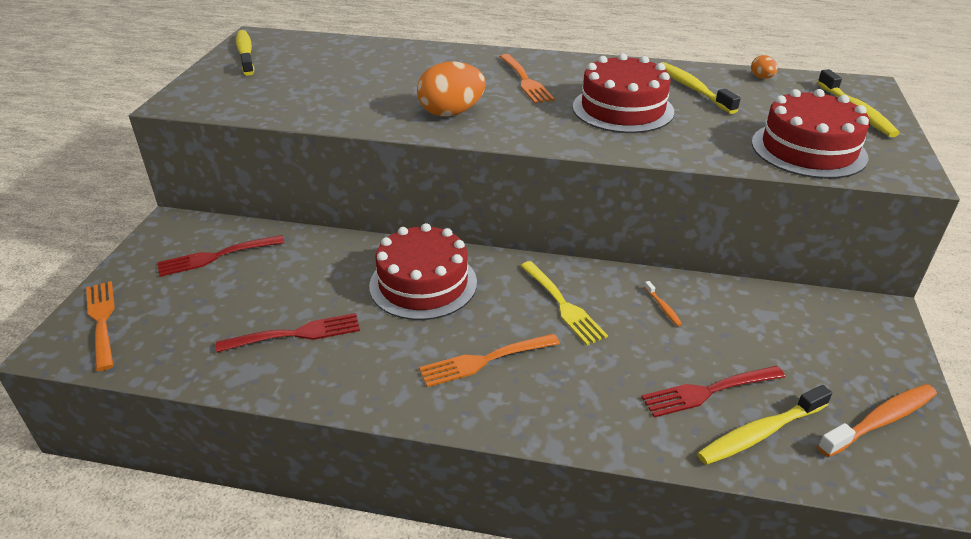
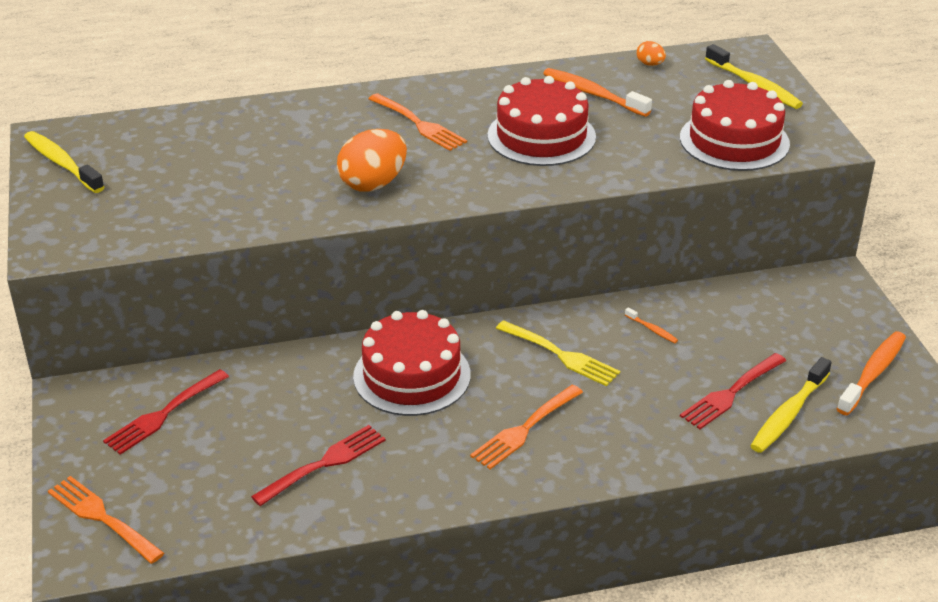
camera: 25 degrees left, 0 degrees up
(693, 88) = (593, 94): yellow toothbrush -> orange toothbrush

